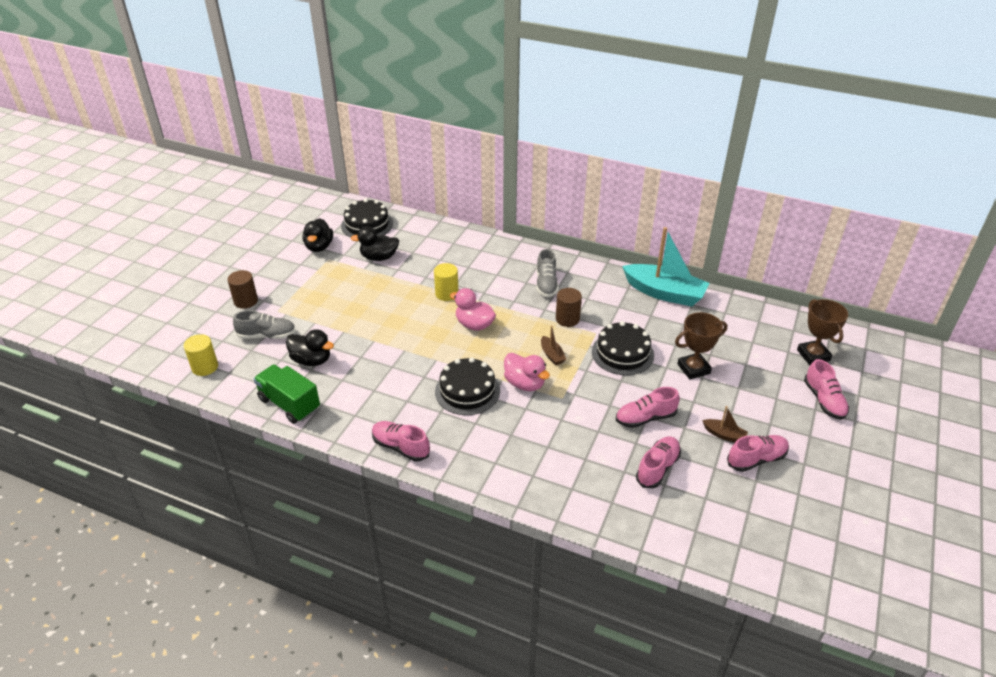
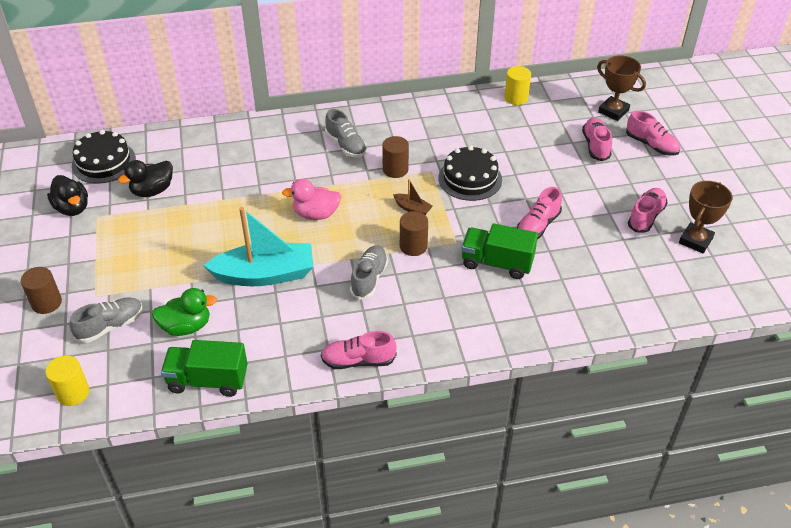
camera: 35 degrees left, 5 degrees up
(311, 360) = (186, 326): black duck -> green duck
(446, 294) = (260, 196): yellow cylinder -> yellow cylinder (516, 98)
(467, 391) = (369, 278): black cake -> grey shoe
(525, 383) = (413, 246): pink duck -> brown cylinder
(580, 430) = (497, 263): none -> green truck
(657, 468) = (583, 262): pink shoe -> pink shoe (595, 146)
(664, 293) = (455, 108): turquoise boat -> turquoise boat (265, 274)
(693, 369) = (537, 165): brown trophy -> brown trophy (695, 241)
(724, 435) = (607, 209): brown boat -> none

